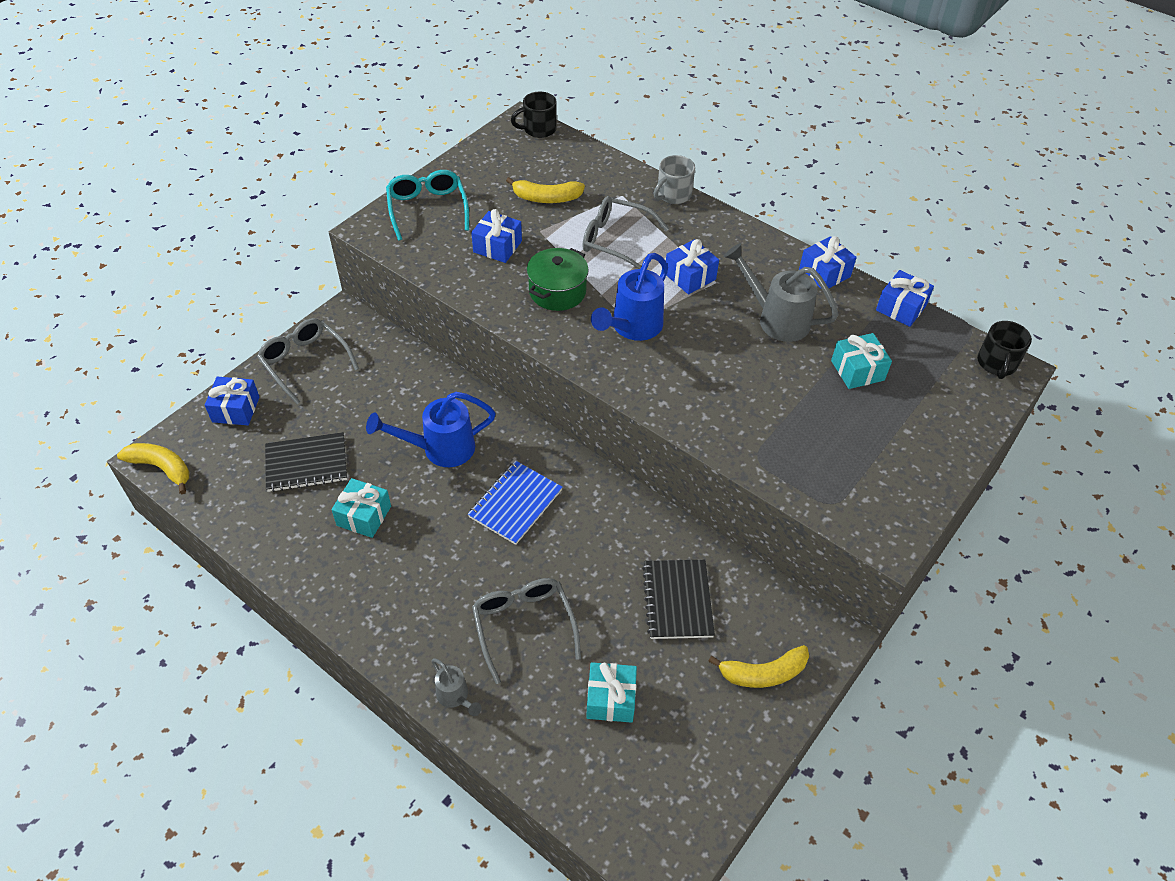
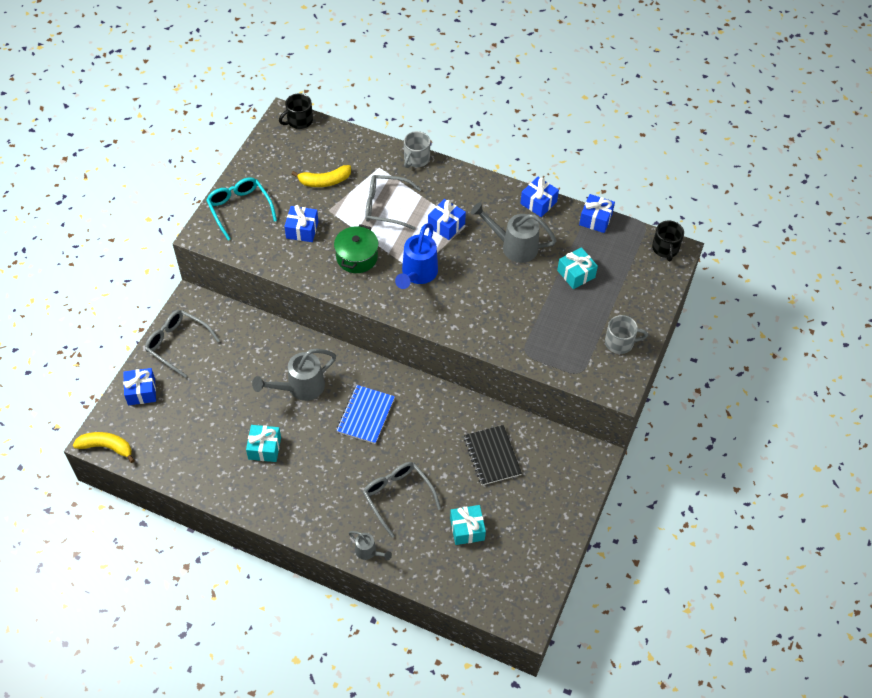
camera: 15 degrees left, 5 degrees up
(306, 464) = (209, 420): black notebook -> none
(440, 449) = (300, 388): blue watering can -> grey watering can
(763, 673) = (557, 490): yellow banana -> none
(904, 475) = (620, 342): none -> grey mug

